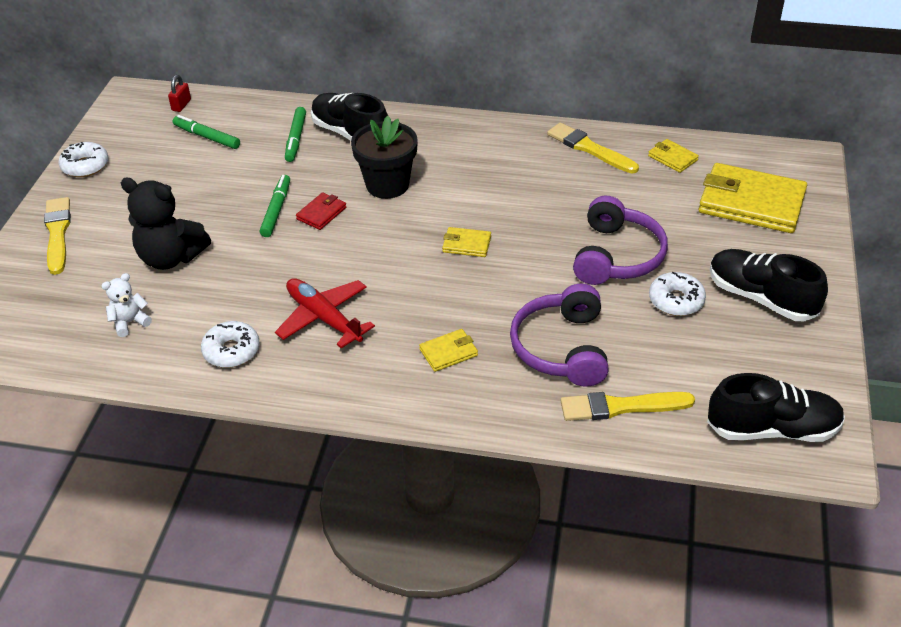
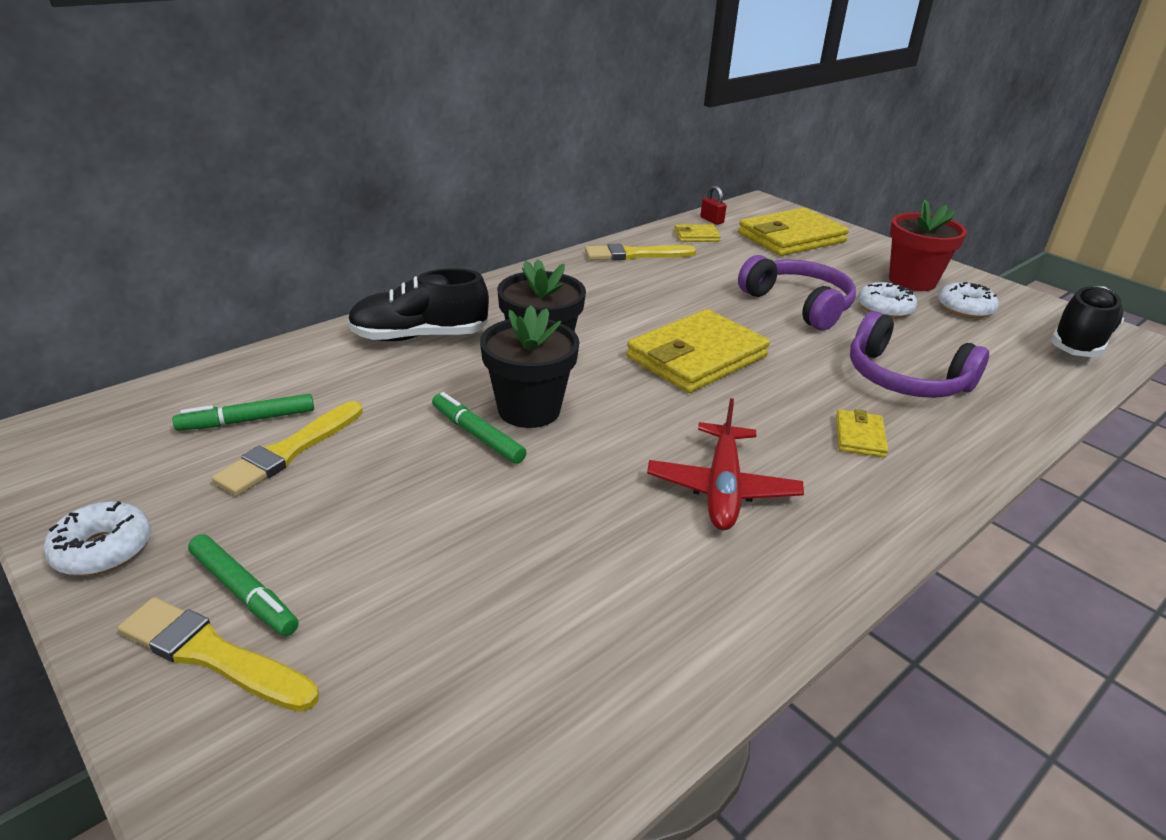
camera: 55 degrees left, 10 degrees down
(130, 322) = (545, 665): white teddy bear -> none
(171, 257) = (449, 558): black teddy bear -> none
(181, 105) = (143, 410): red padlock -> red padlock (712, 220)
(231, 351) = (713, 588): white donut -> white donut (965, 309)
(296, 139) = (367, 368): green marker -> green marker (244, 592)
(321, 213) = (529, 410): red wallet -> black flower pot
(324, 318) = (722, 488): red plane -> red plane turned 75 degrees counterclockwise
(466, 244) = (697, 357): yellow wallet -> yellow wallet, size x2.20
(621, 407) = (1011, 387): yellow brush -> yellow brush (290, 451)
(761, 298) = (912, 281): black shoe -> red flower pot

